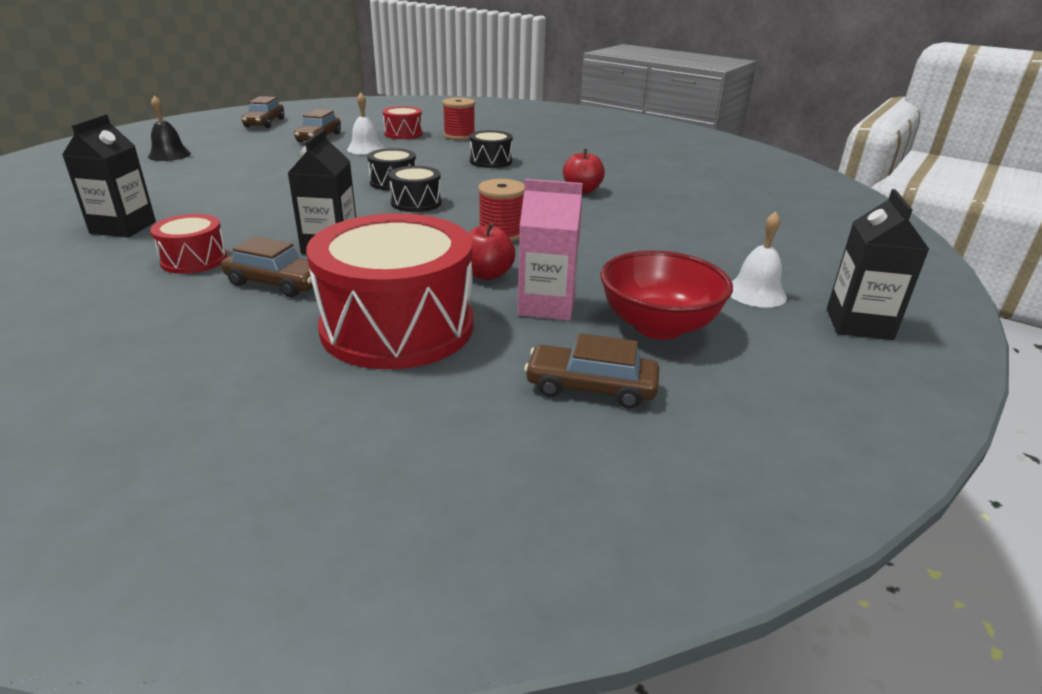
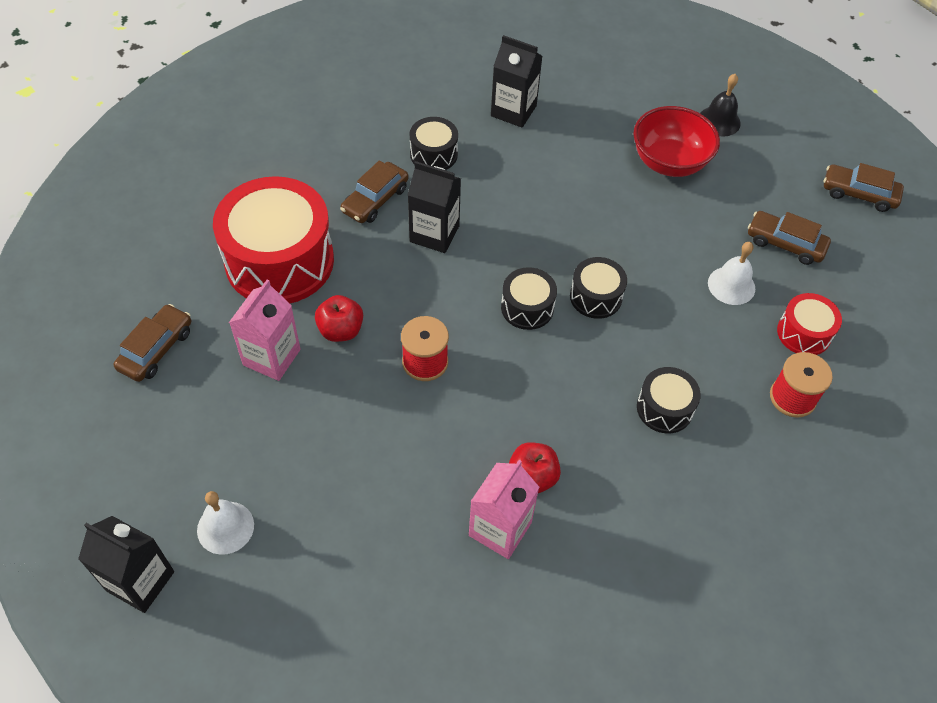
camera: 105 degrees right, 25 degrees up
(194, 260) = (433, 154): red drum -> black drum
(633, 196) = (500, 529): none -> pink carton
(658, 326) = (208, 421): red bowl -> red bowl (669, 162)

